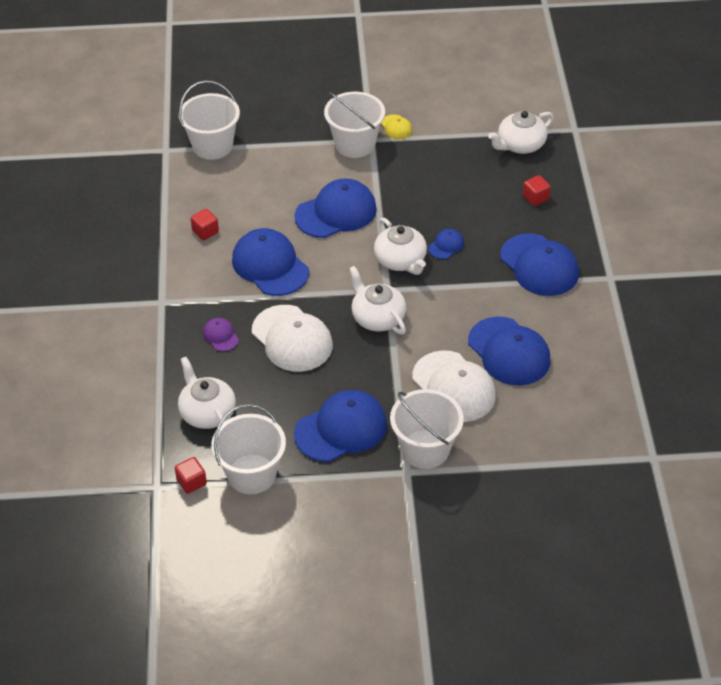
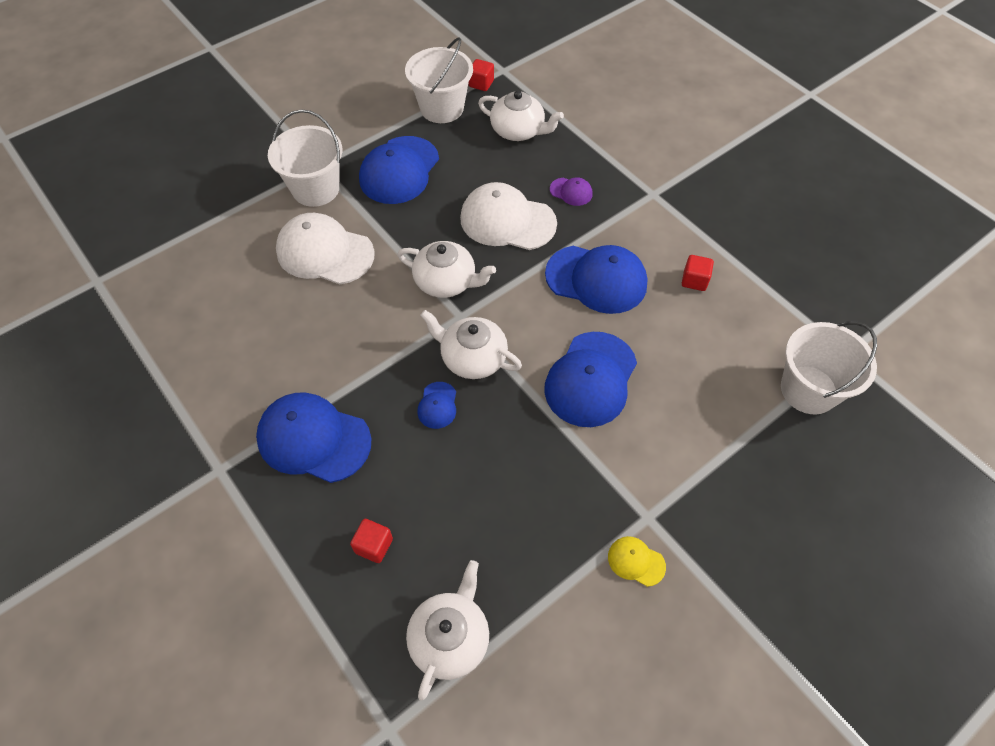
camera: 145 degrees right, 10 degrees up
(355, 144) = (660, 496): white bucket -> none
(509, 351) = (291, 314): blue cap -> none

